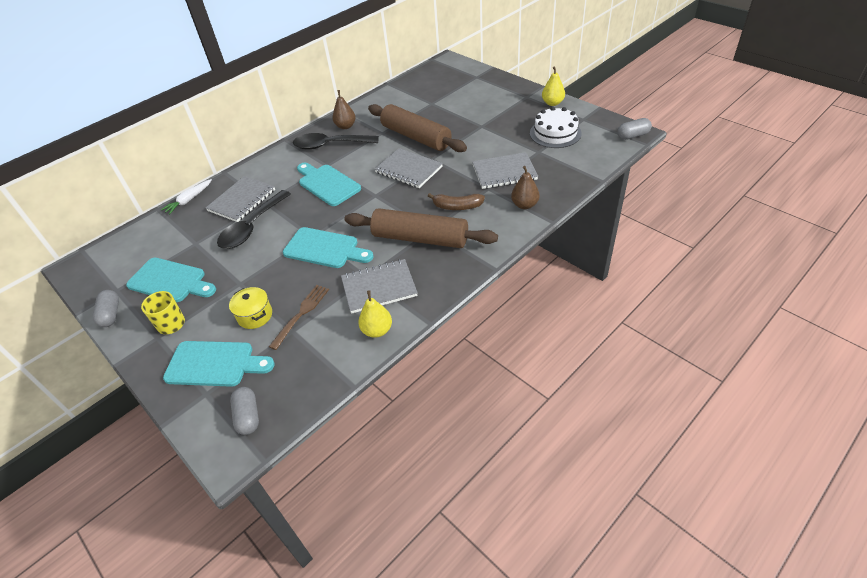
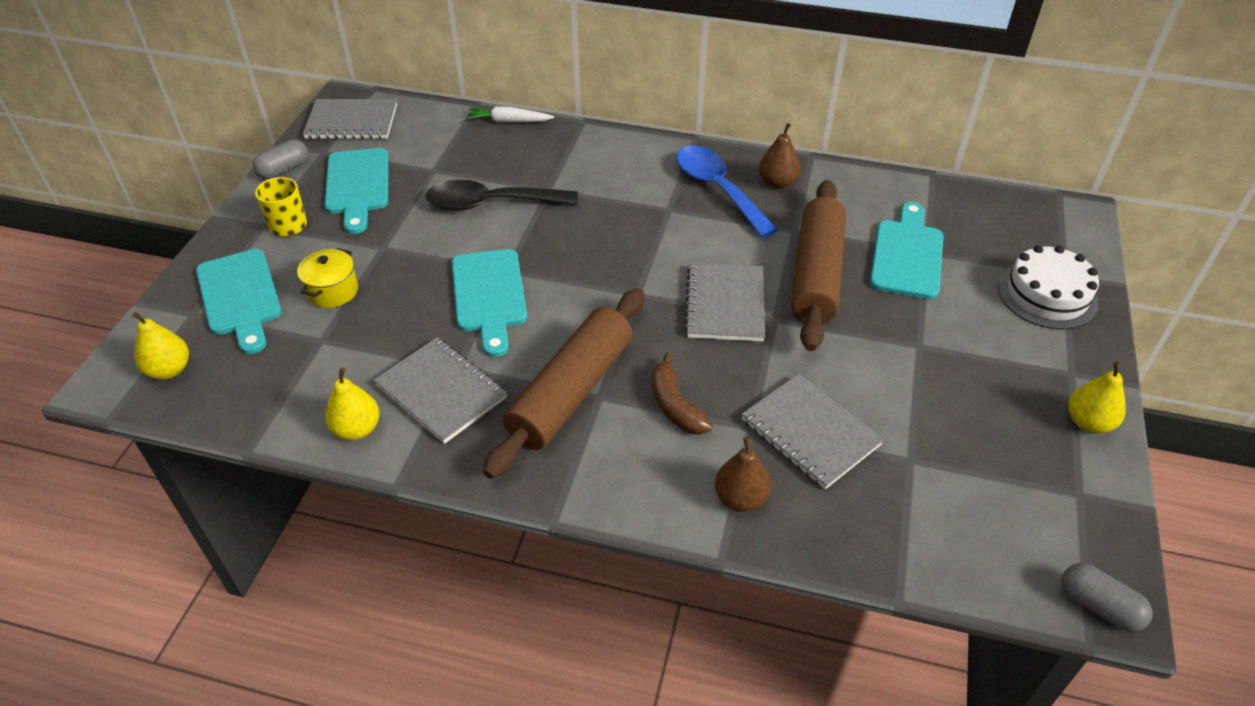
camera: 55 degrees right, 0 degrees up
(242, 200) = (538, 167): grey notebook -> grey notebook (352, 122)
(248, 416) = (169, 370): grey capsule -> yellow pear
(301, 314) = (354, 334): brown fork -> none
(327, 184) = (627, 230): turquoise cutting board -> turquoise cutting board (907, 255)
(330, 145) = (718, 189): black spoon -> blue spoon
(420, 238) = (571, 392): brown rolling pin -> brown rolling pin turned 45 degrees clockwise
(555, 133) = (990, 464): white cake -> white cake (1047, 295)

